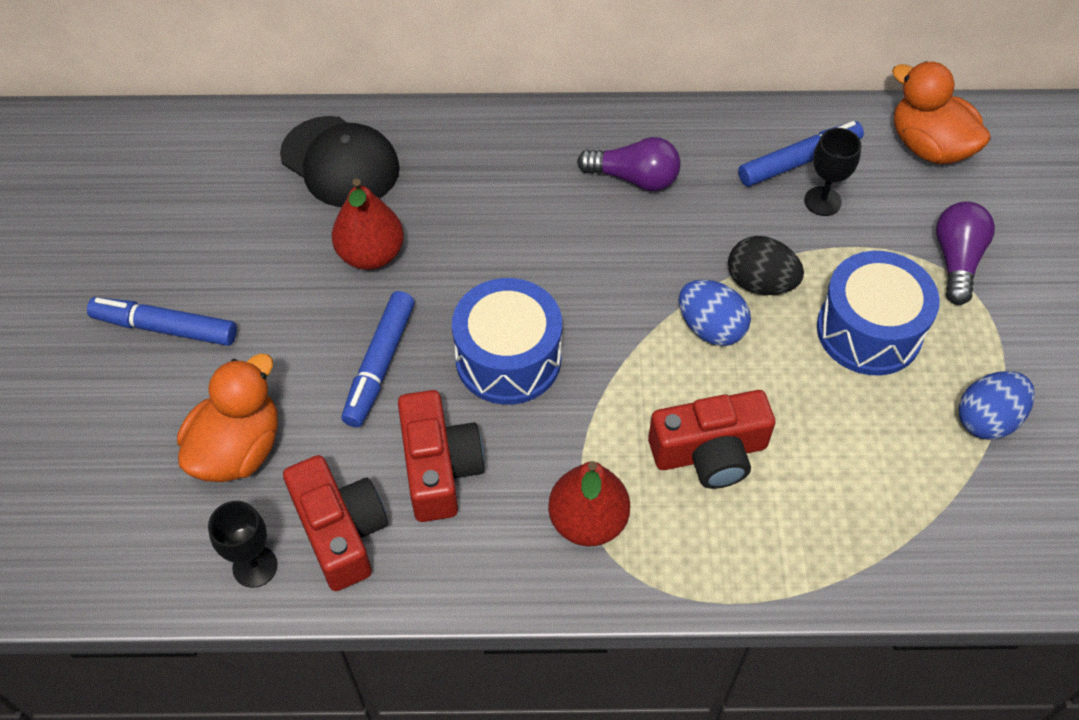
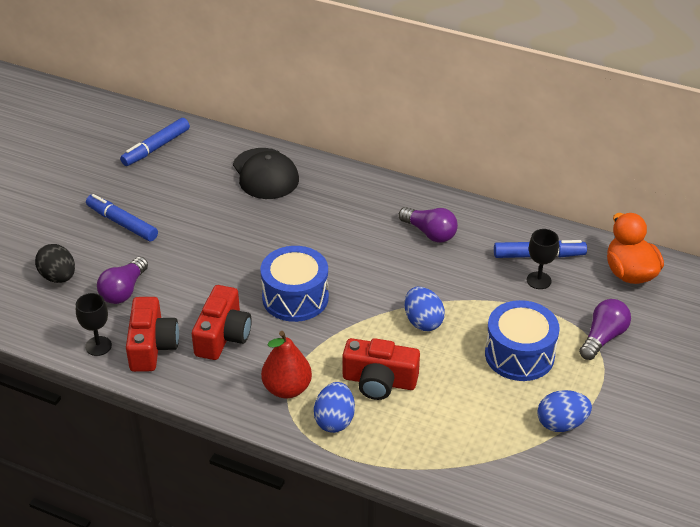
camera: 25 degrees right, 15 degrees down
(238, 449) = (124, 291): orange duck -> purple light bulb
(371, 254) = (253, 224): red pear -> none
(380, 365) = (223, 277): blue marker -> blue marker (156, 148)
(687, 546) = (334, 420): none -> blue egg
(760, 283) = (469, 309): black egg -> black egg (58, 277)

